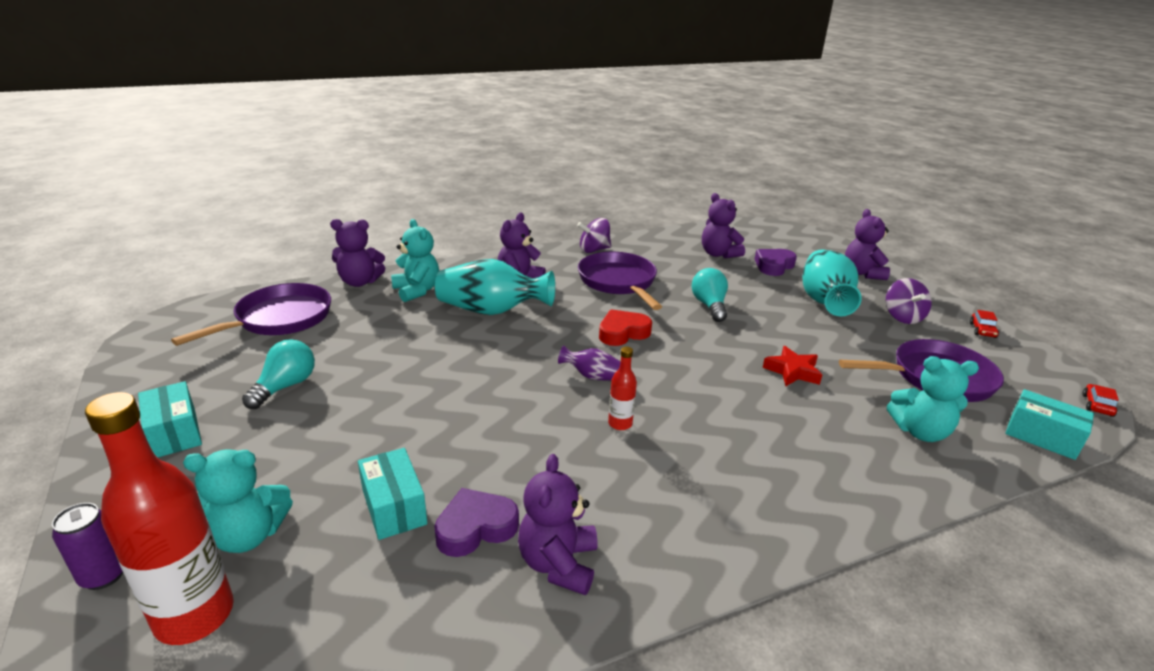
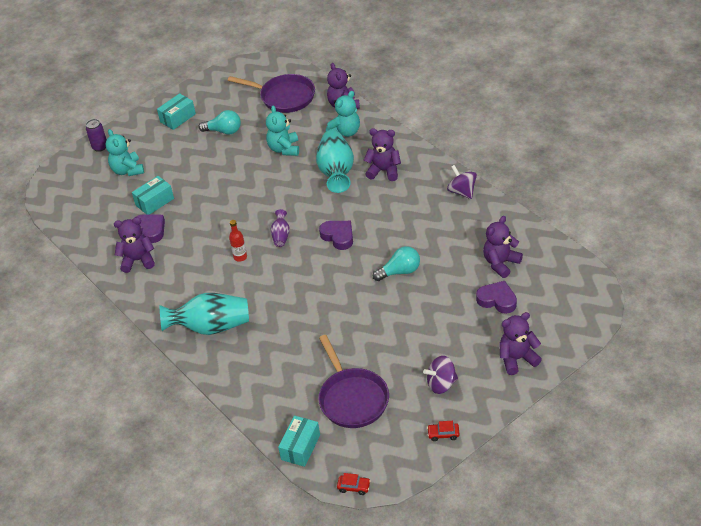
camera: 80 degrees right, 15 degrees up
(194, 615) = (89, 177): red bottle -> none
(619, 282) = (411, 218): purple pan -> none
(622, 332) = (338, 236): red heart -> purple heart
(792, 371) = (327, 323): red star -> none
(824, 301) = (444, 335): turquoise vase -> turquoise vase (211, 327)
(920, 432) = (282, 386): turquoise teddy bear -> turquoise teddy bear (284, 149)

